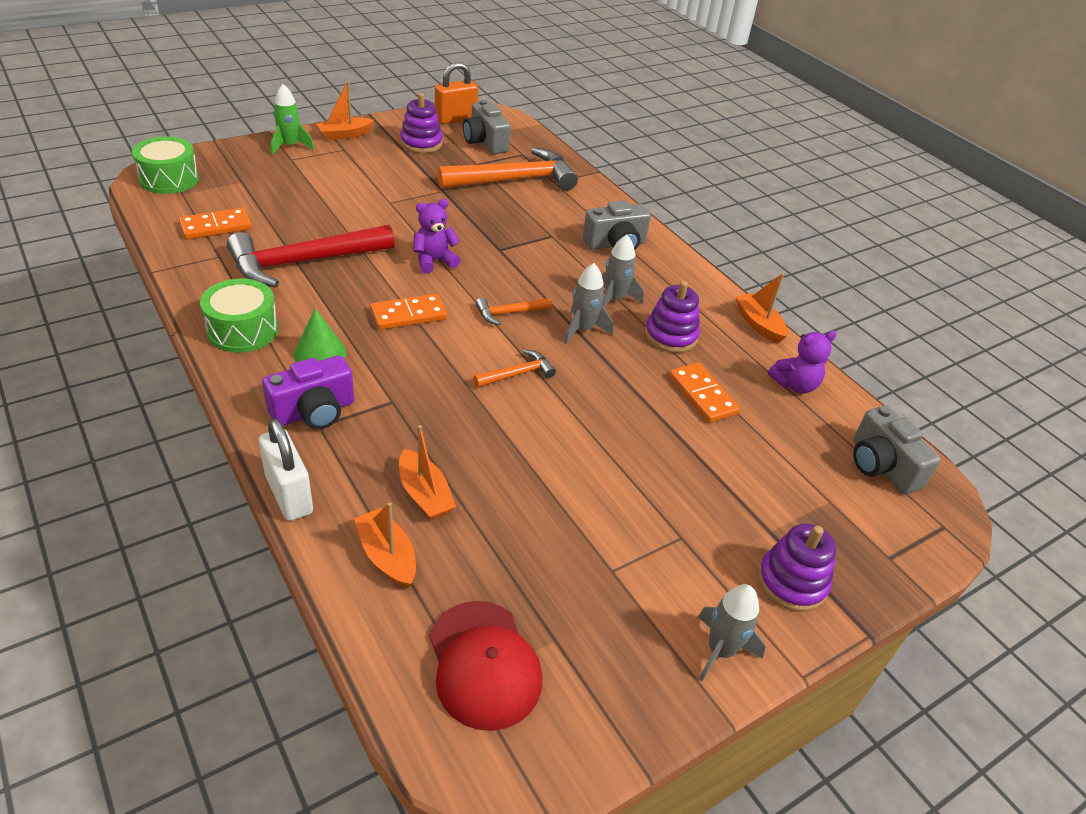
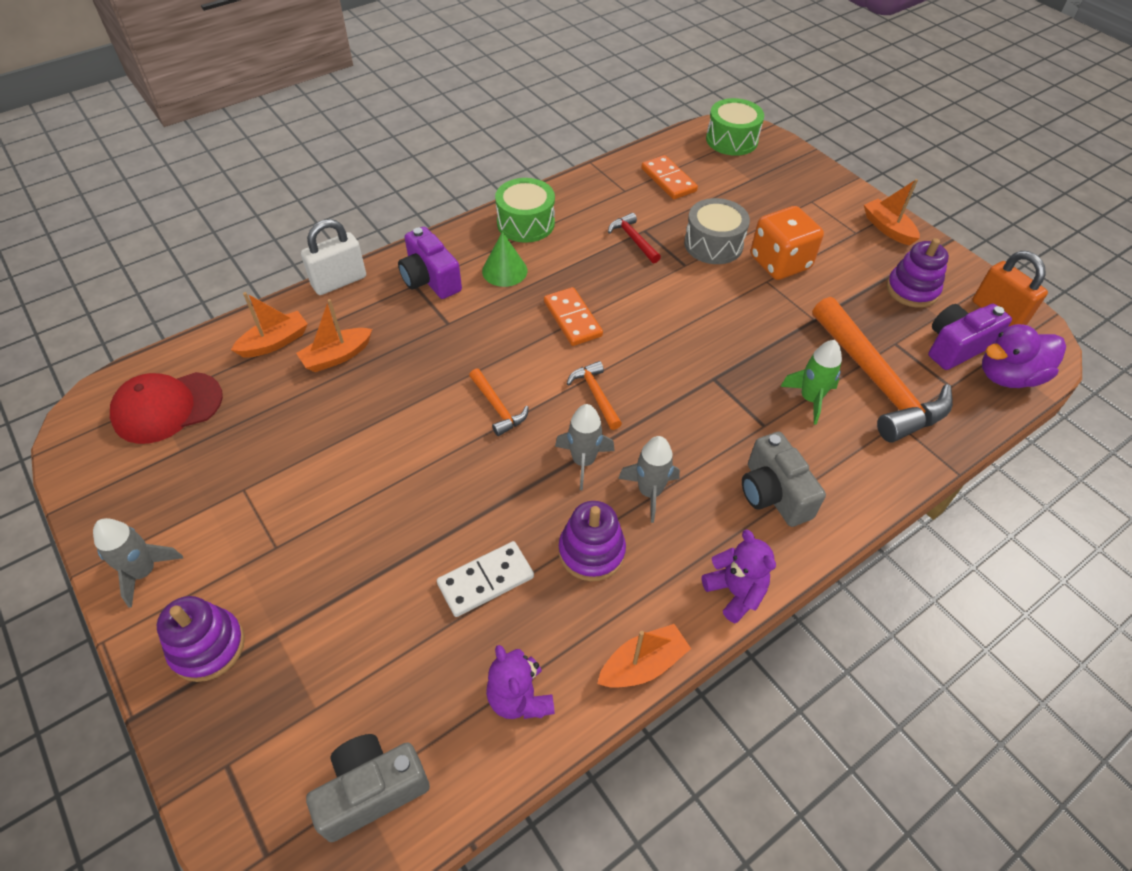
camera: 90 degrees right, 10 degrees up
(290, 146) = (837, 196): green rocket -> green rocket (810, 399)
(303, 262) = (633, 239): red hammer -> red hammer, size x0.46
(330, 219) = (713, 244): none -> grey drum
(368, 191) = (780, 263): none -> orange dice
(434, 261) = (669, 327): purple teddy bear -> purple teddy bear (735, 592)
(485, 142) = (956, 347): grey camera -> purple camera
(516, 132) = (1008, 376): none -> purple duck
(702, 395) = (485, 580): orange domino -> white domino

